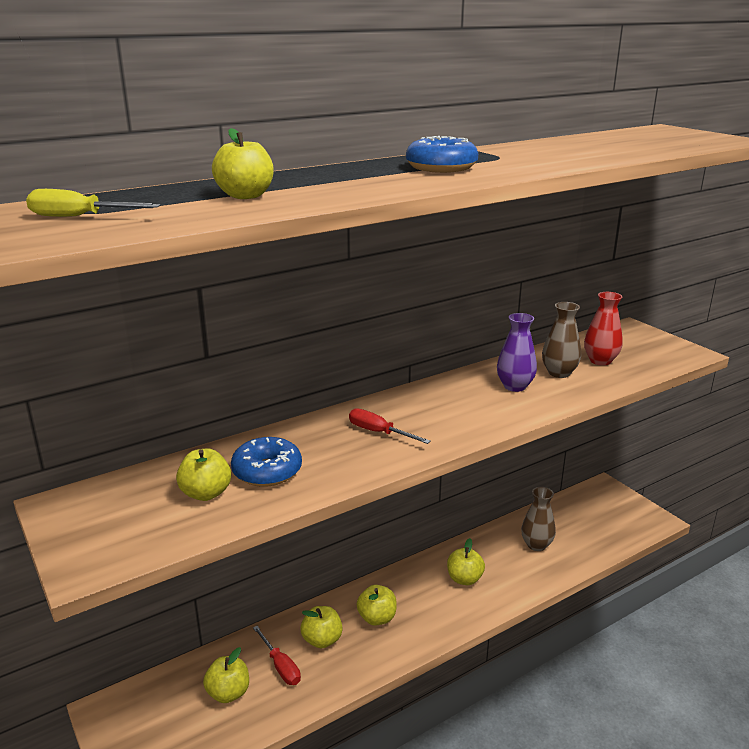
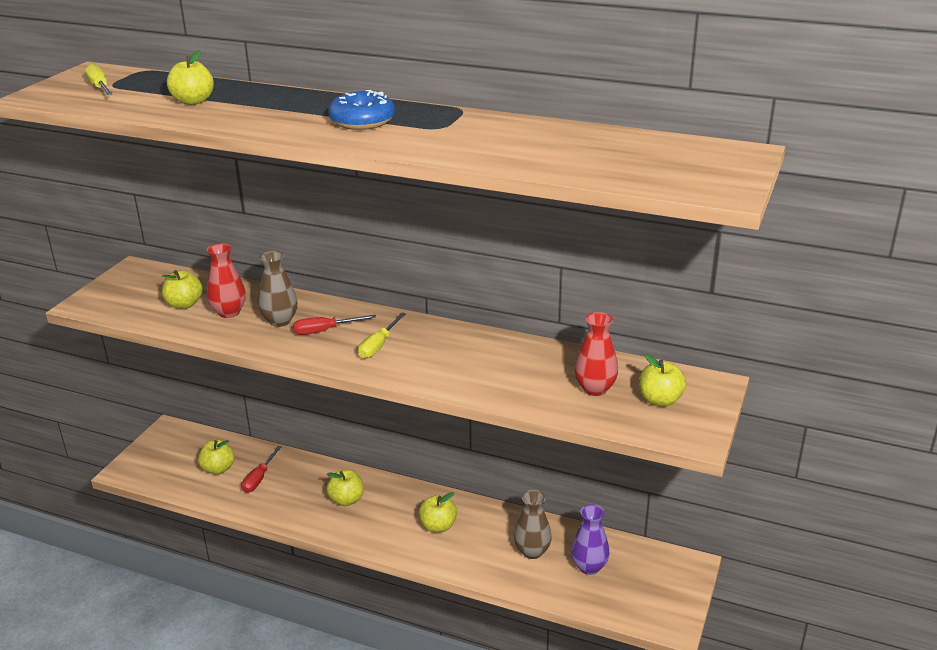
camera: 55 degrees right, 5 degrees up
(267, 471) = (229, 312): blue donut -> red vase
(322, 640) = (300, 484): yellow apple -> yellow apple (660, 400)
(379, 432) = (325, 331): red screwdriver -> red screwdriver turned 105 degrees counterclockwise
(439, 416) = (378, 345): none -> yellow screwdriver
(514, 386) = (476, 361): purple vase -> purple vase (589, 567)
(559, 373) = (535, 374): brown vase -> brown vase (280, 321)

